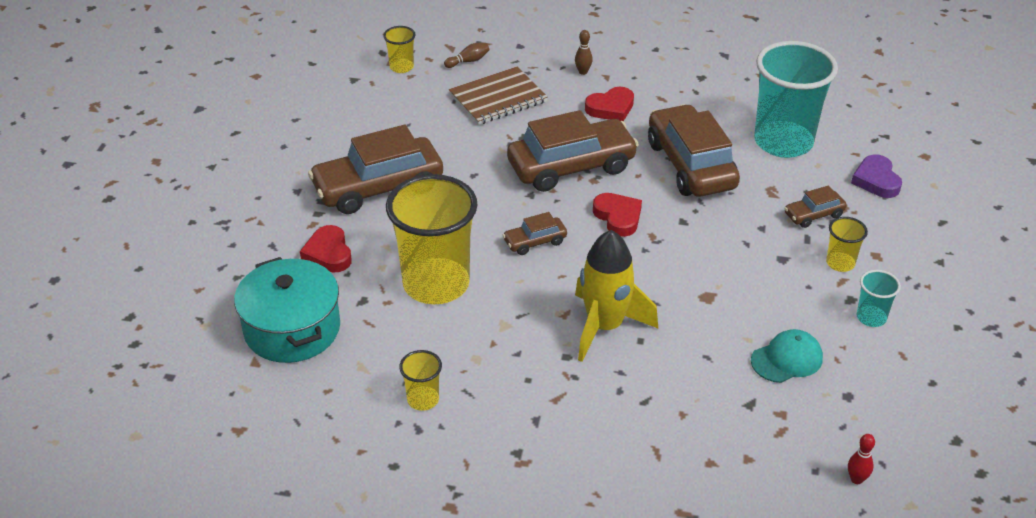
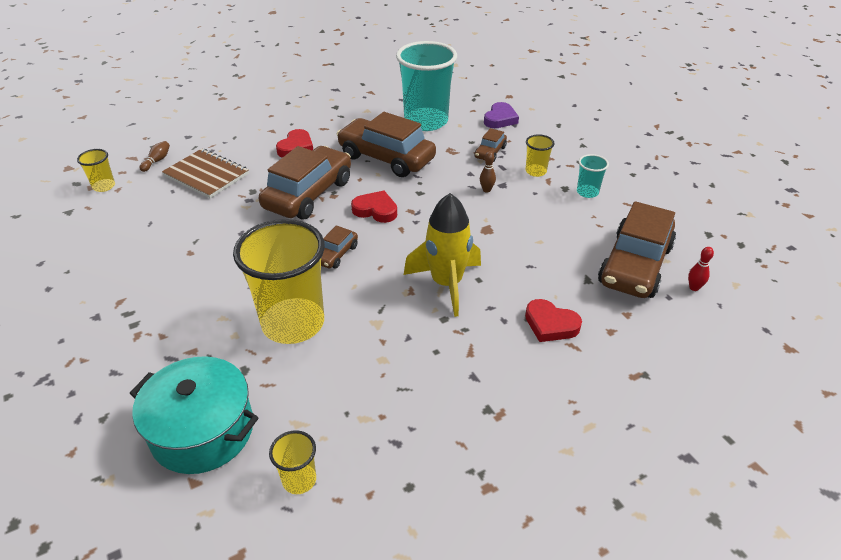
camera: 40 degrees left, 0 degrees up
(328, 253) = (175, 350): red heart -> red heart (550, 324)
(378, 187) = (170, 278): brown car -> brown car (635, 265)
(423, 400) = (376, 417): yellow cup -> yellow cup (299, 480)
(498, 98) = (206, 175): brown notebook -> brown notebook turned 75 degrees counterclockwise
(583, 72) = (252, 134): brown bowling pin -> brown bowling pin (486, 190)
(787, 359) = (574, 240): turquoise cap -> none
(876, 180) = (500, 119): purple heart -> purple heart turned 105 degrees counterclockwise

